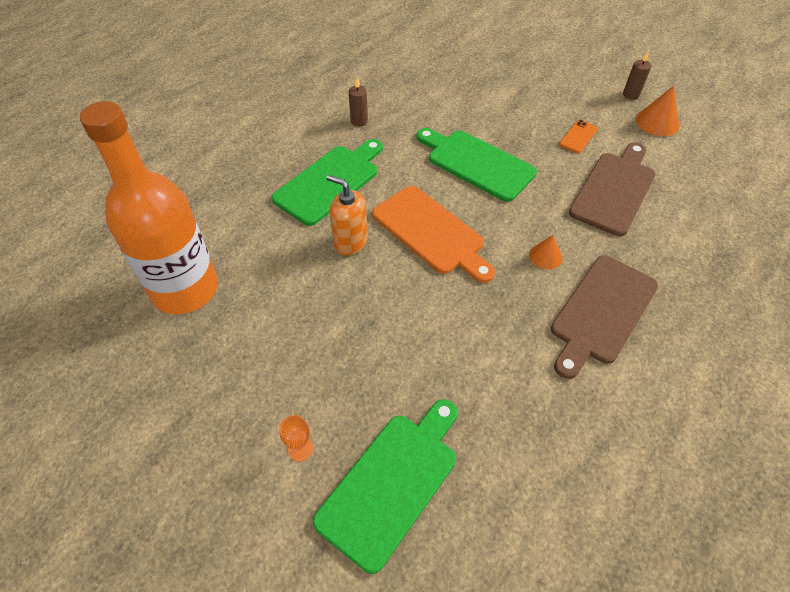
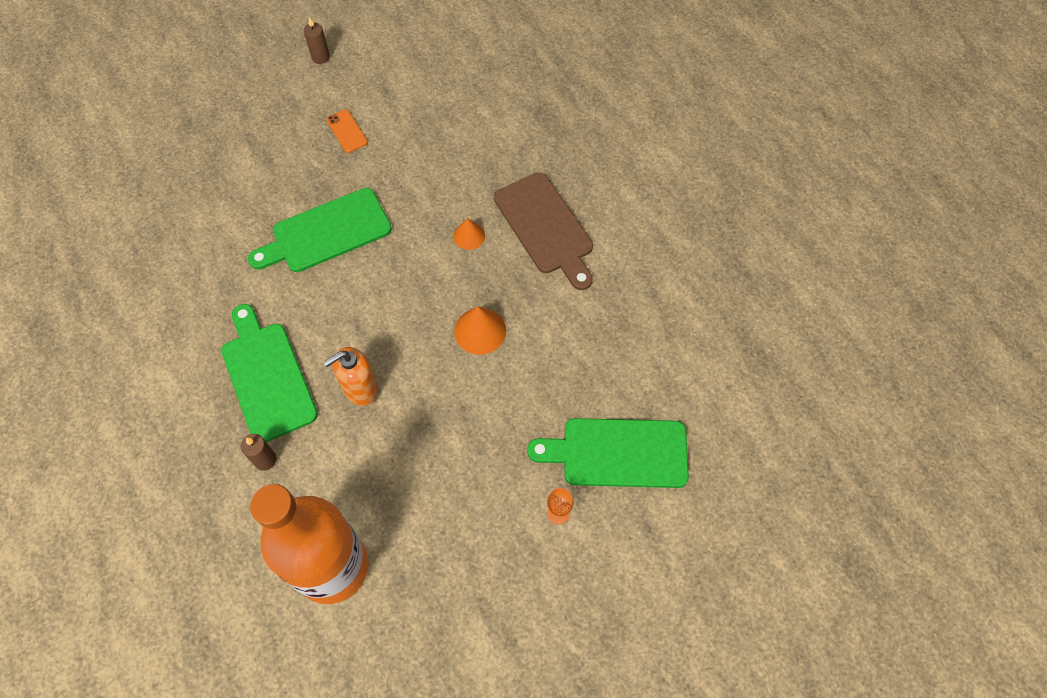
camera: 65 degrees left, 10 degrees up
(359, 121) = (192, 312): brown candle -> brown candle (265, 460)
(392, 482) = (618, 453): green cutting board -> green cutting board turned 60 degrees counterclockwise
(431, 232) = (390, 313): orange cutting board -> none
(614, 190) = (428, 142): brown cutting board -> none
(657, 122) = (369, 60): orange cone -> orange cone (480, 331)

